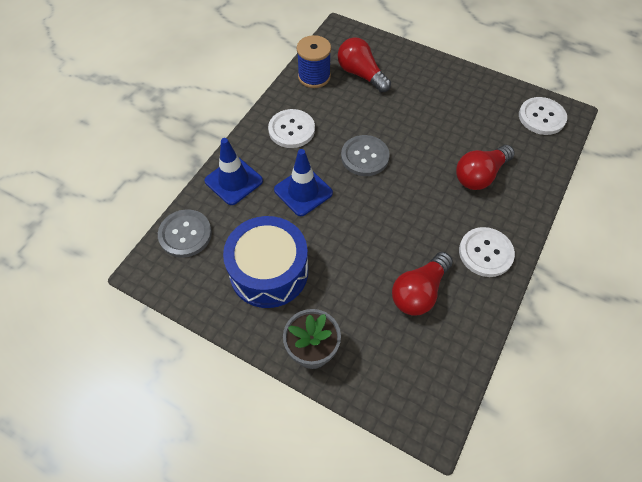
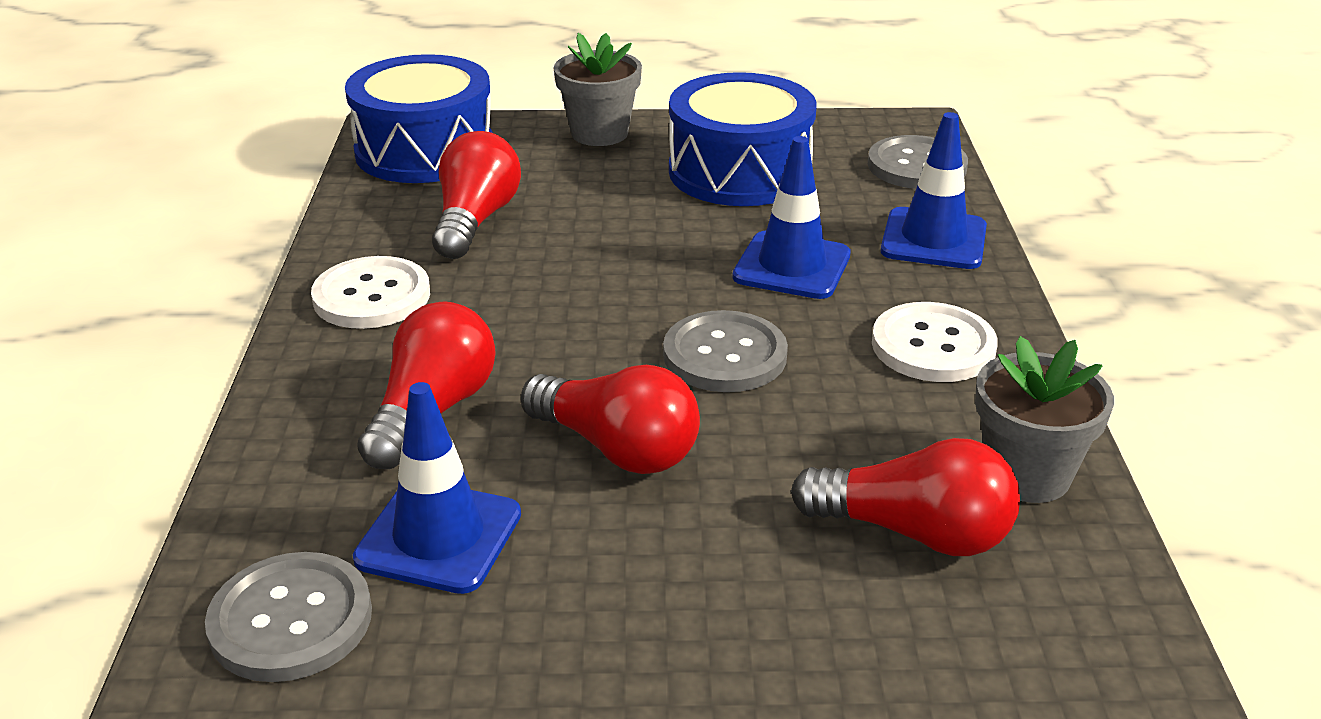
camera: 150 degrees right, 25 degrees down
(314, 76) = (1026, 474): blue spool -> grey flower pot
(419, 382) = (425, 151): none -> blue drum
(425, 134) = (617, 448): none -> red light bulb
(493, 126) = (439, 536): none -> blue traffic cone
(541, 117) = (291, 620): white button -> grey button

